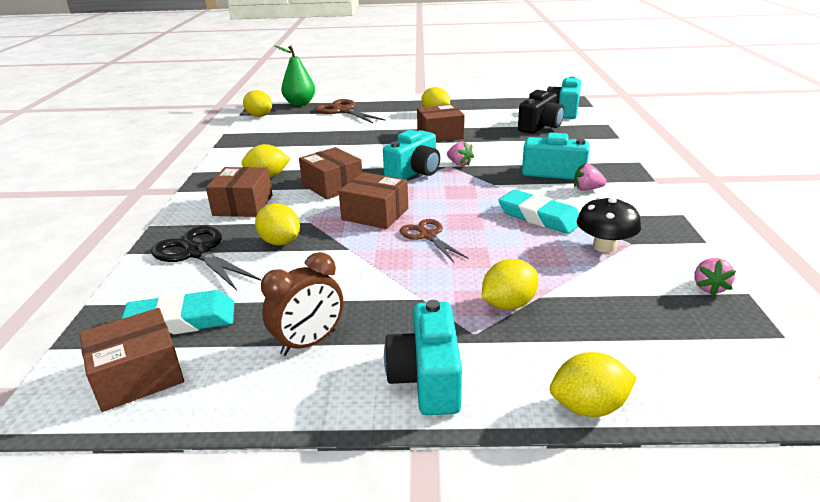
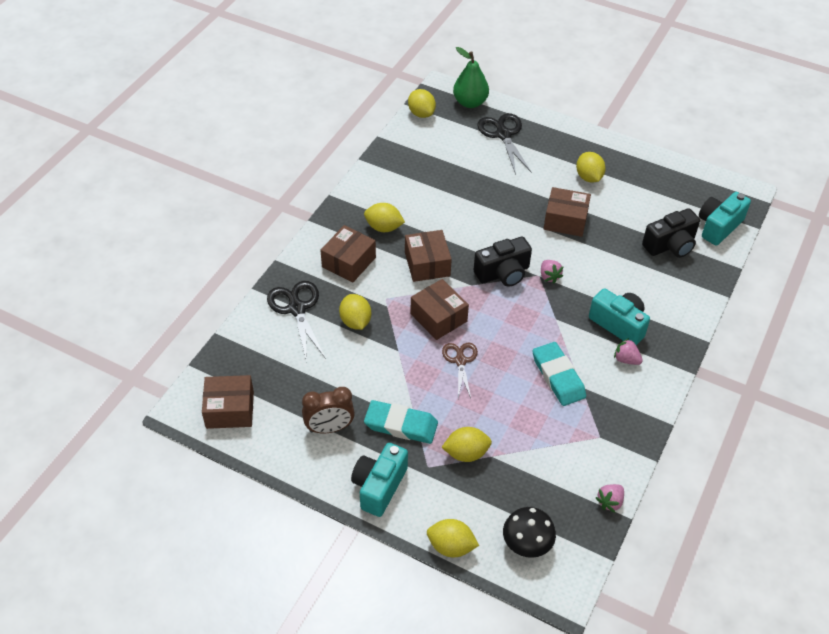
camera: 25 degrees right, 20 degrees up
(181, 320) = (265, 374): turquoise eraser -> turquoise eraser (401, 425)
(343, 110) = (503, 135): brown scissors -> black scissors
(414, 172) = (503, 273): turquoise camera -> black camera
(604, 246) = (577, 431): black mushroom -> black mushroom (527, 543)

